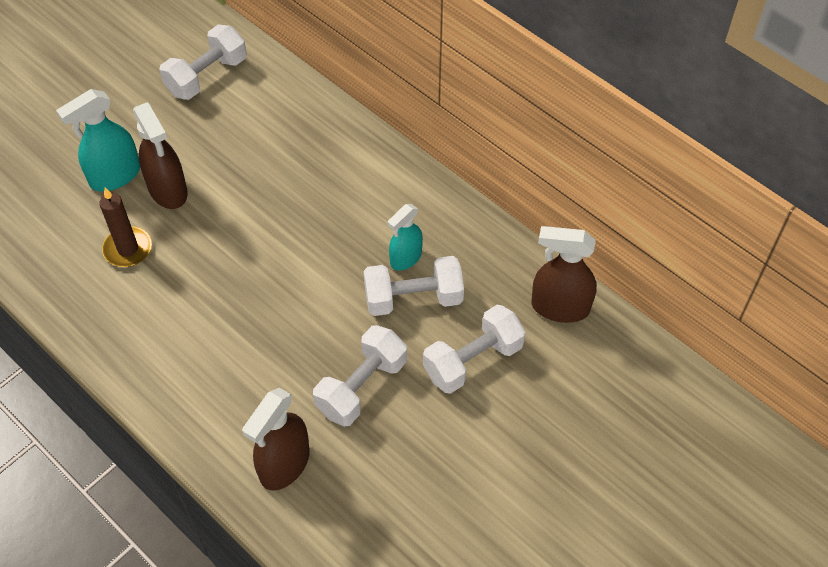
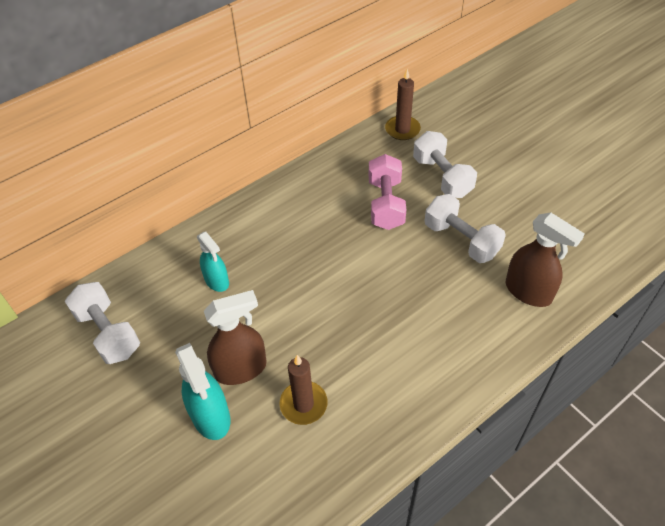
camera: 80 degrees left, 5 degrees down
(405, 258) = (348, 205): turquoise spray bottle -> turquoise spray bottle (217, 281)
(413, 298) = (386, 204): white dumbbell -> pink dumbbell
(559, 307) = (402, 129): brown spray bottle -> brown candle

